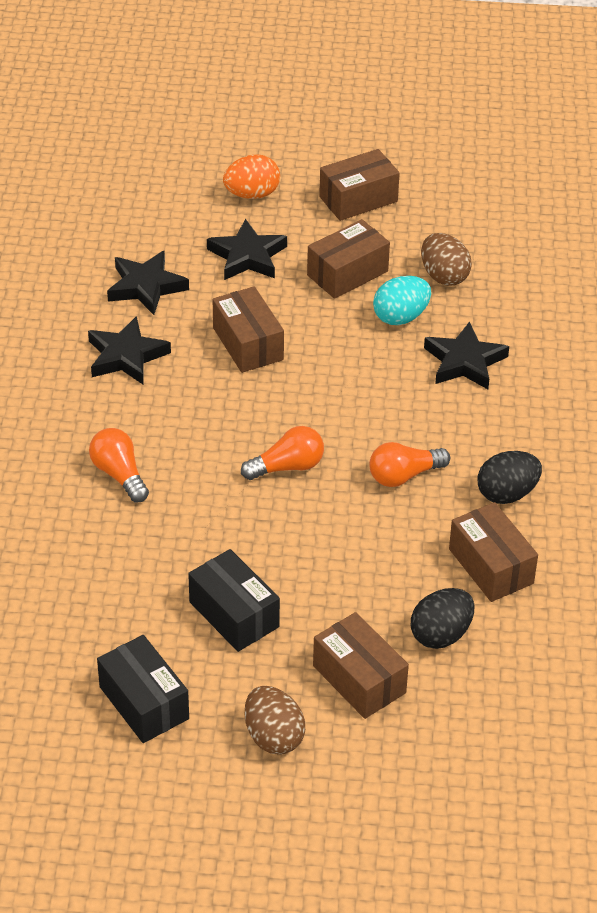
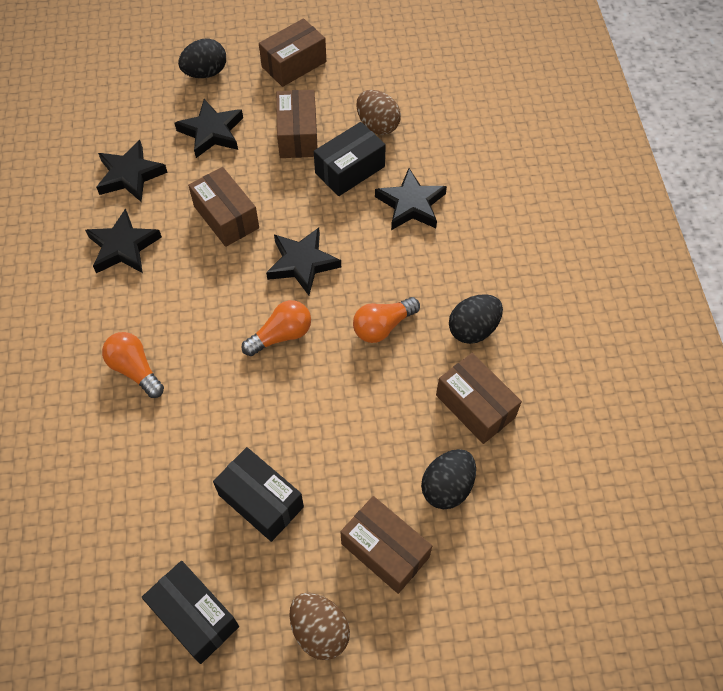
camera: 10 degrees left, 15 degrees up
(252, 194) = (205, 73): orange egg -> black egg
(325, 401) = (302, 263): none -> black star
(347, 273) = (298, 135): brown box -> brown box turned 45 degrees counterclockwise
(401, 317) = (350, 170): turquoise egg -> black box

